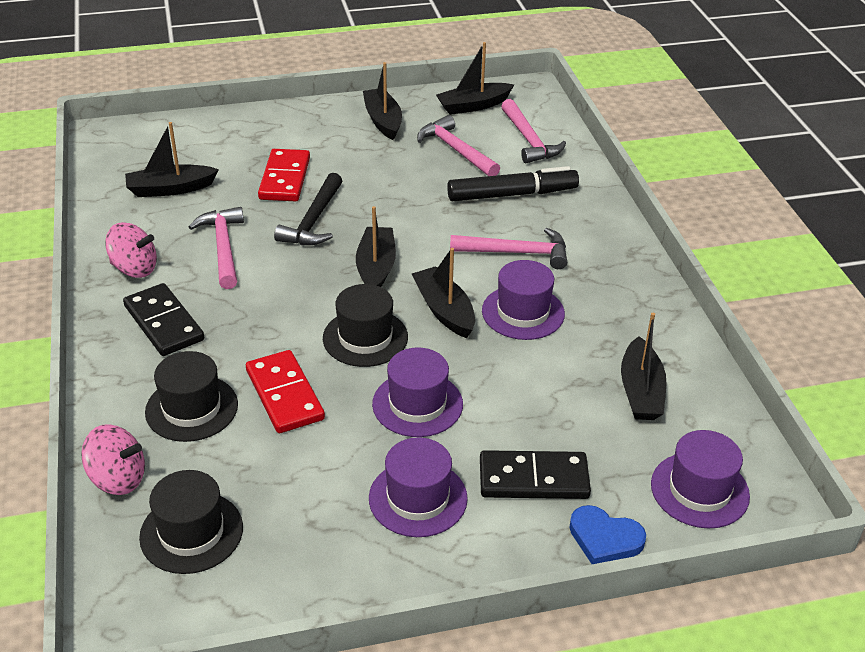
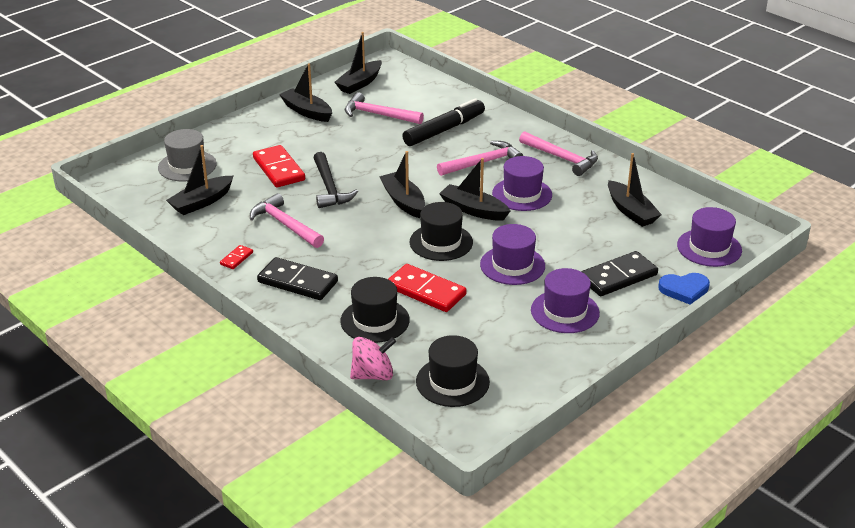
camera: 30 degrees left, 5 degrees down
(134, 268) = (236, 258): pink spinning top -> red domino
(200, 142) = (187, 166): none -> grey hat
(529, 140) = (420, 94): pink hammer -> pink hammer (562, 158)

